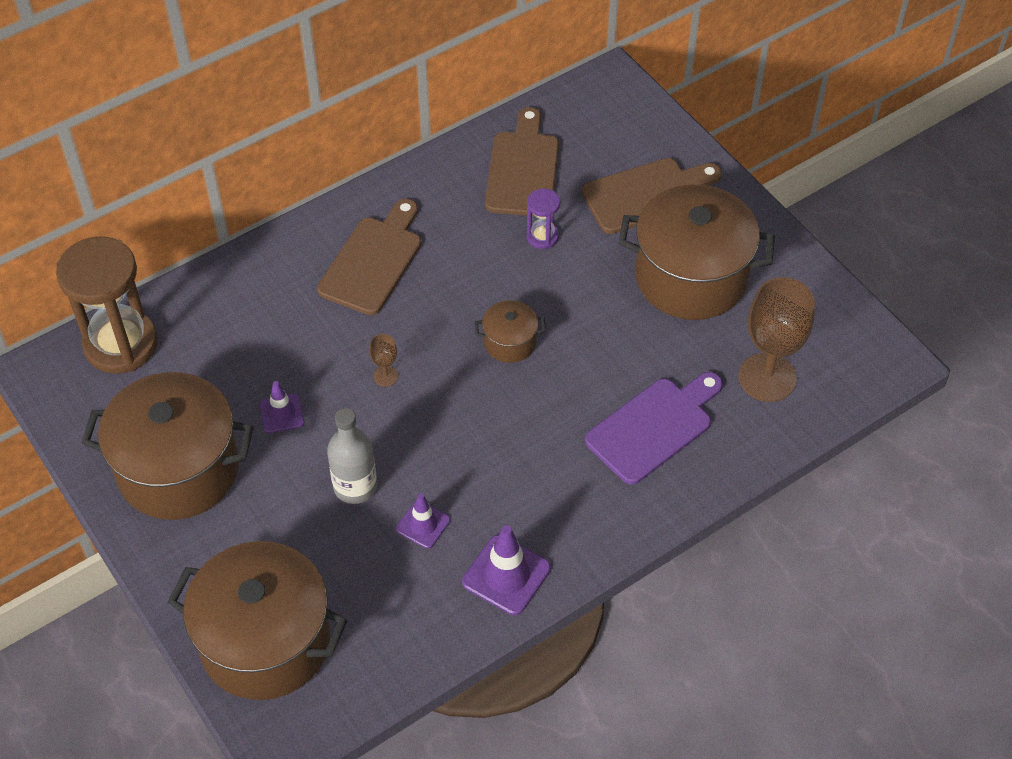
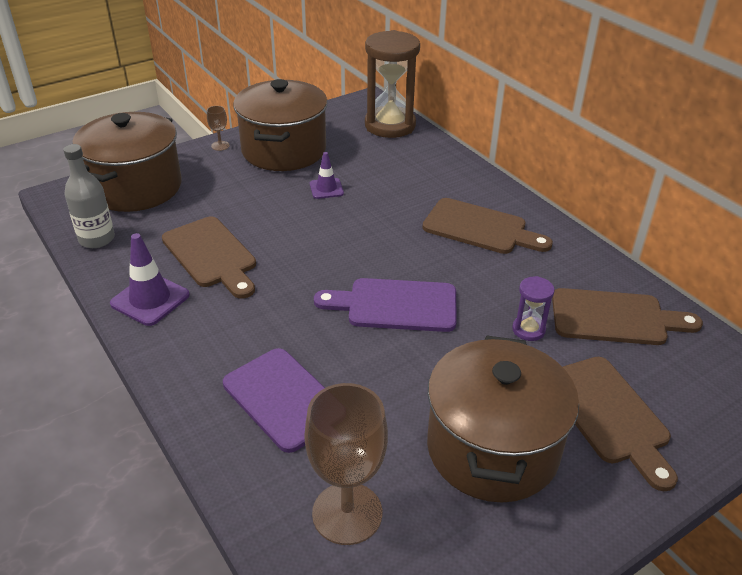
camera: 90 degrees right, 15 degrees down
(355, 486) = (254, 222): grey bottle -> grey bottle (97, 239)
(385, 376) = (359, 235): brown goblet -> brown goblet (220, 146)
(423, 524) = (211, 255): purple traffic cone -> brown cutting board
(510, 342) = (395, 305): brown pot -> purple cutting board

